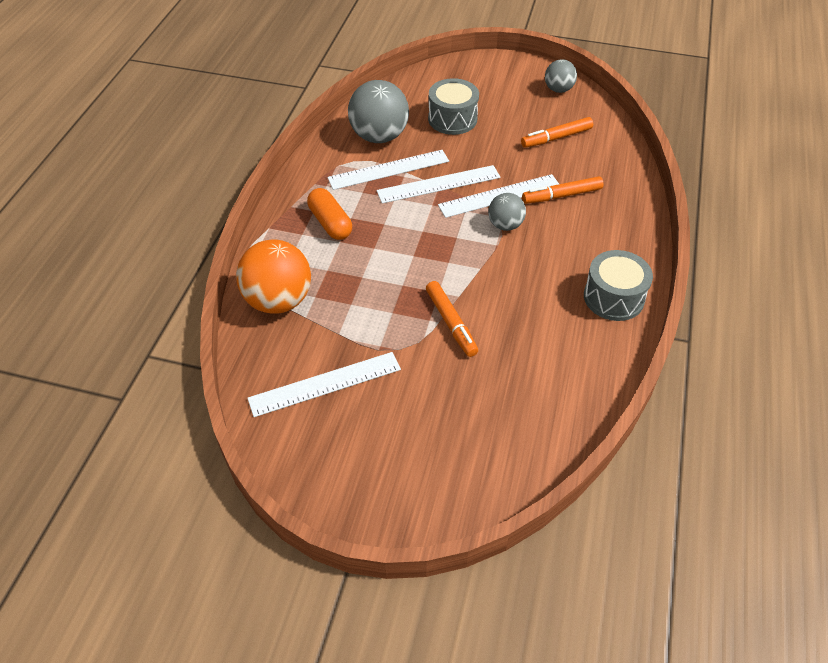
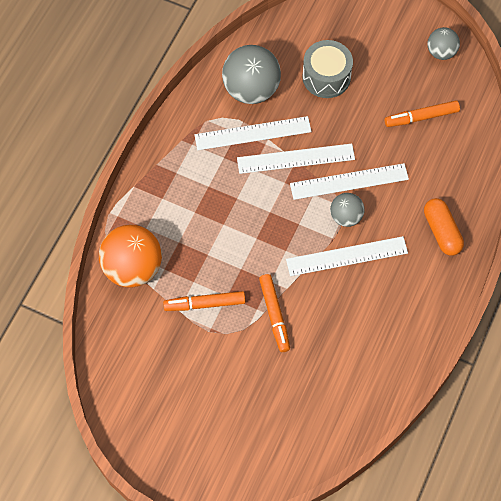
camera: 10 degrees right, 15 degrees up
(325, 384) = (160, 357): white ruler -> white ruler (347, 256)
(330, 223) = (189, 189): orange capsule -> orange capsule (442, 231)
(562, 195) = (407, 190): orange marker -> orange marker (205, 304)
(613, 297) = (420, 311): grey drum -> none

